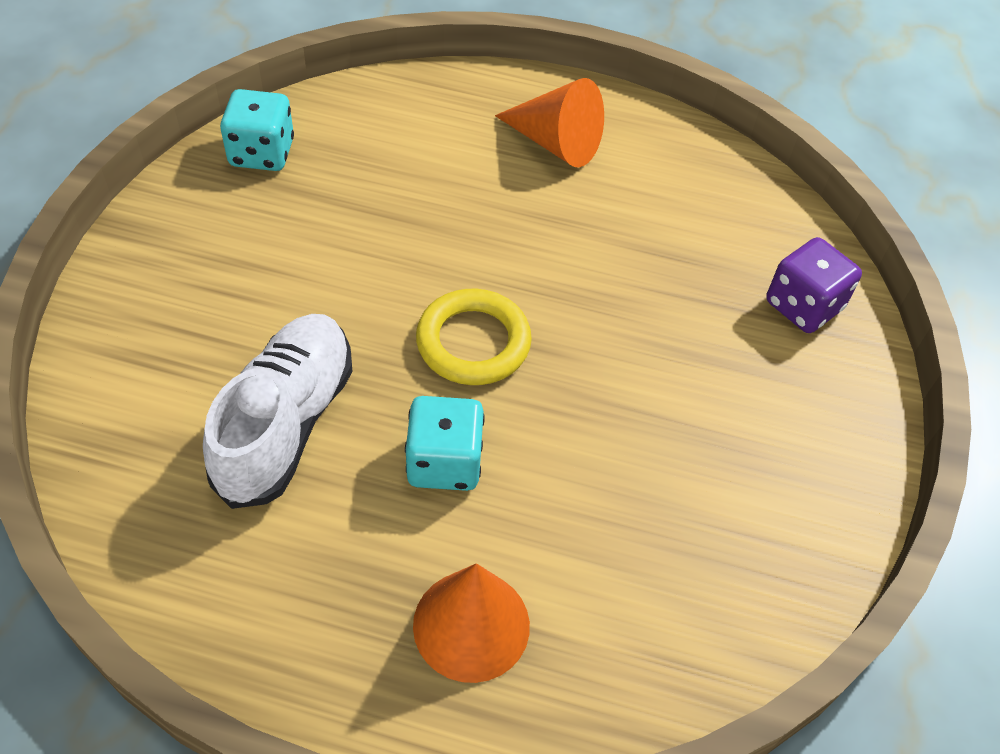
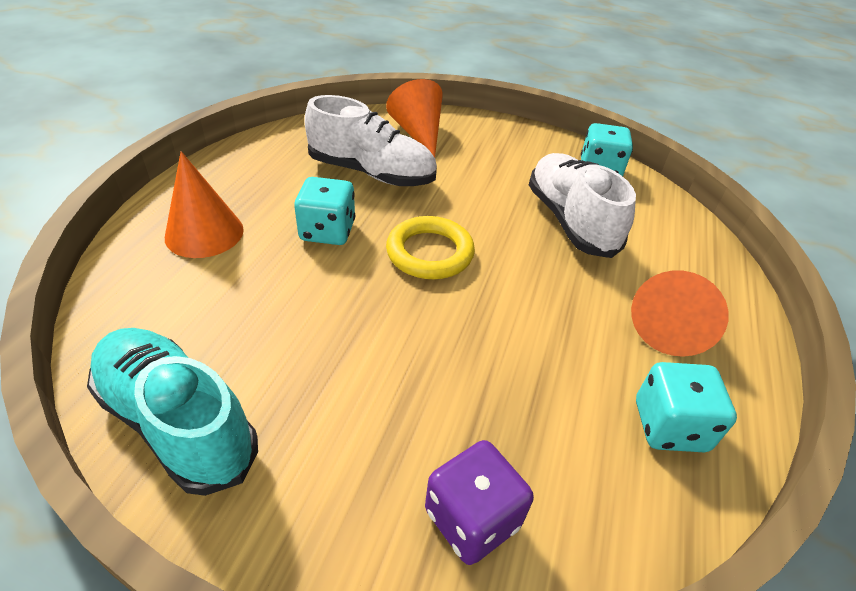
camera: 95 degrees right, 10 degrees down
(155, 366) = (418, 134): none -> orange cone
(386, 198) = (570, 221): none -> white shoe
(677, 168) = (669, 426): none -> turquoise dice
(783, 551) = (177, 421): none -> turquoise shoe

